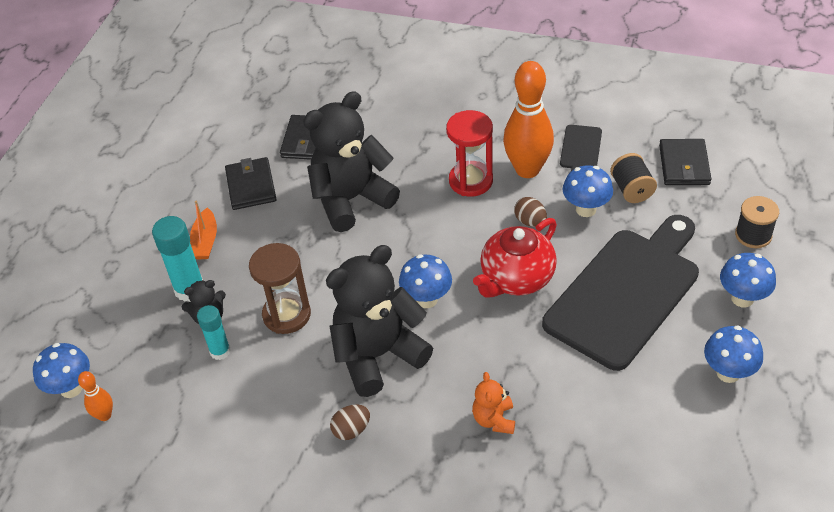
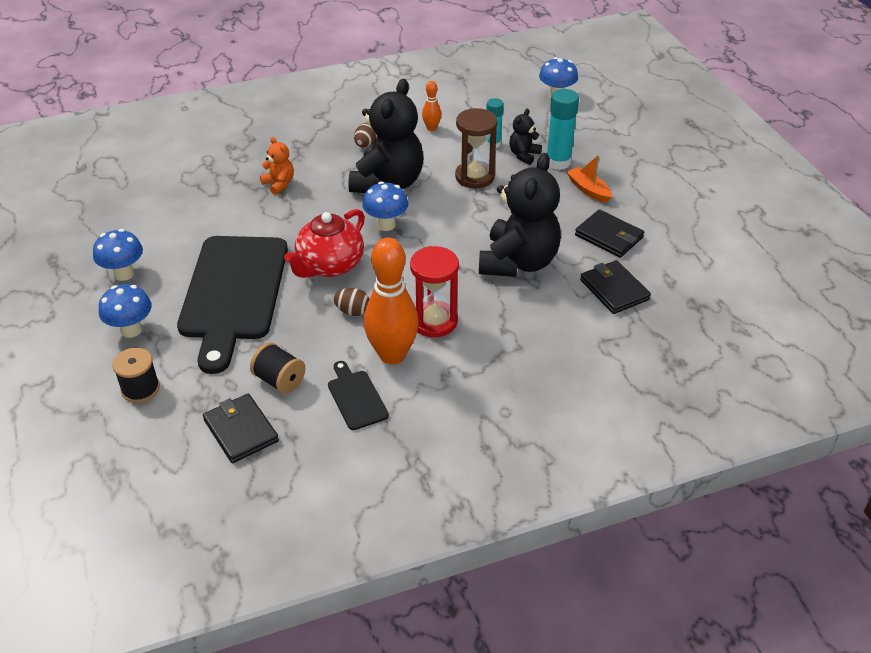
camera: 140 degrees right, 5 degrees down
(104, 415) = (519, 95): orange bowling pin -> orange bowling pin (431, 128)
(516, 278) = (329, 266): red teapot -> red teapot turned 150 degrees counterclockwise
(586, 209) = (311, 343): blue mushroom -> none

